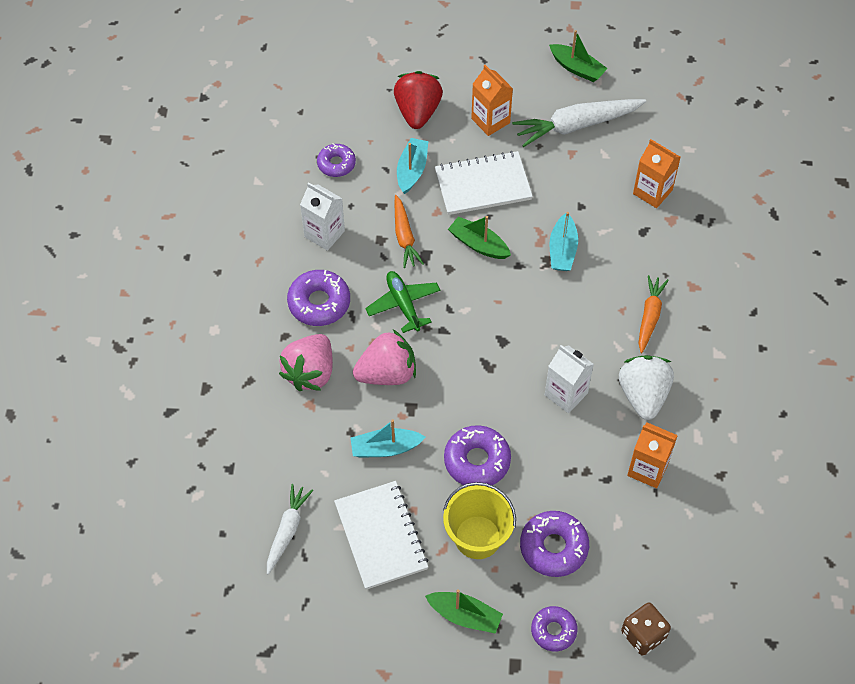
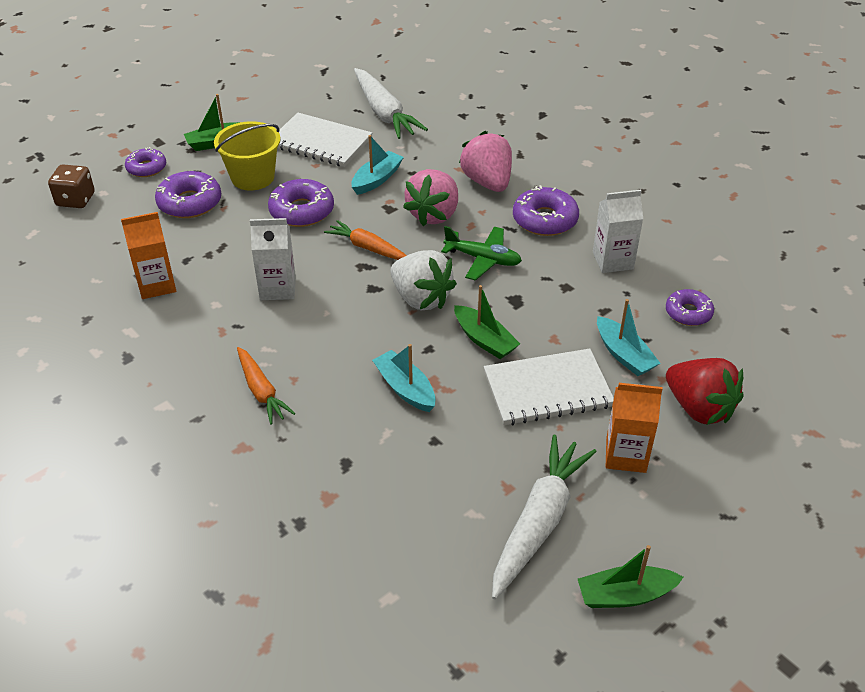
camera: 135 degrees right, 15 degrees down
(287, 530) = (384, 113): white carrot -> white carrot, size x1.63
(404, 237) = (551, 302): orange carrot -> orange carrot (367, 248)
(478, 244) = (484, 340): green boat -> green boat turned 60 degrees clockwise
(483, 185) = (547, 389): white notebook -> white notebook turned 45 degrees clockwise
(643, 395) = (208, 329): white strawberry -> white strawberry (421, 298)
(652, 192) = (378, 512): orange carton -> none

